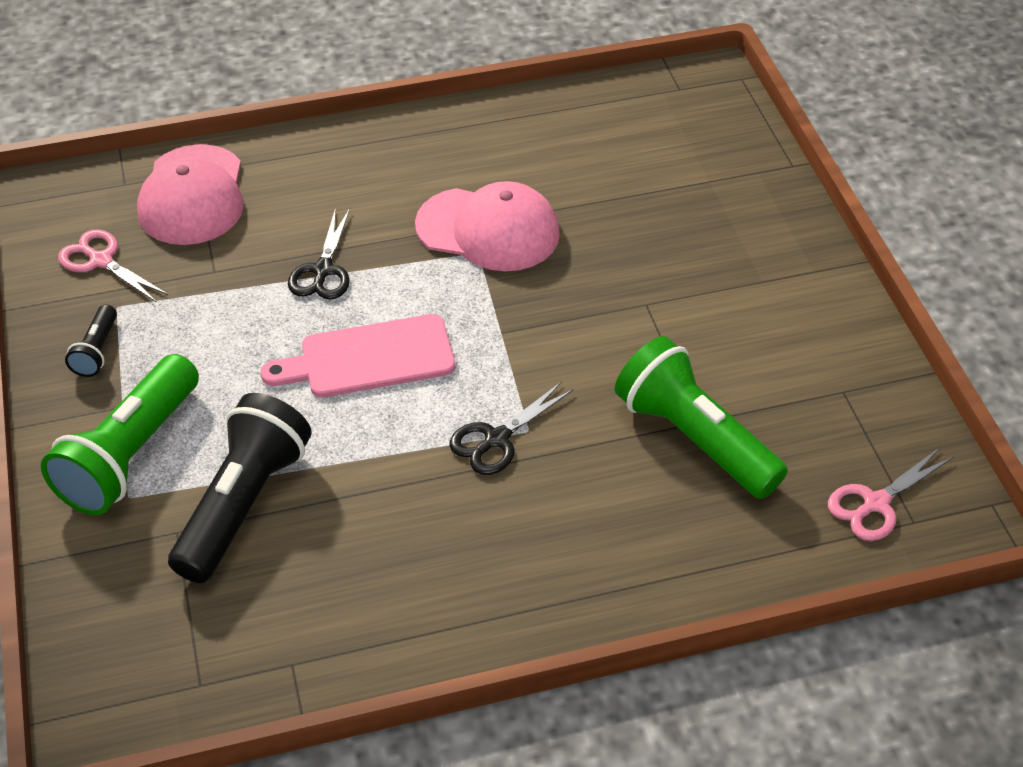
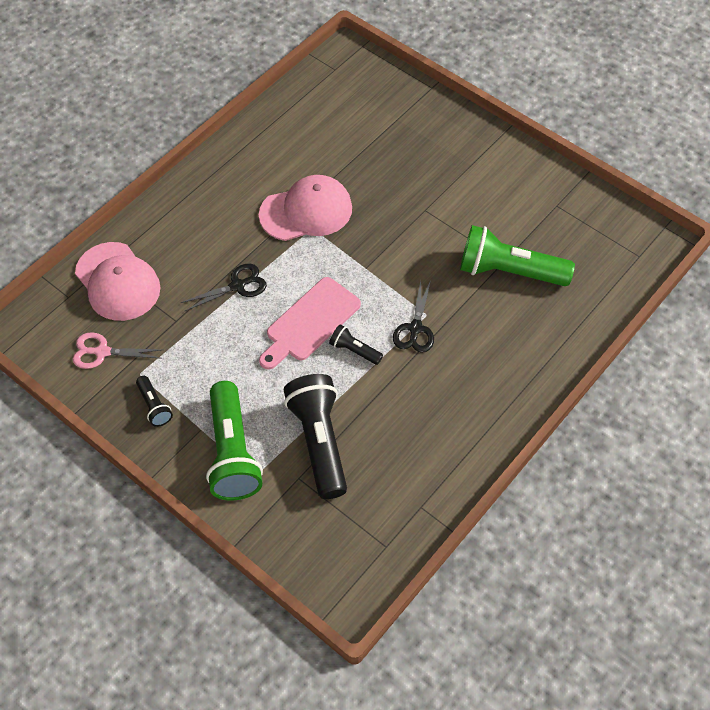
camera: 35 degrees left, 10 degrees up
(323, 270) = (237, 286): black scissors -> black scissors turned 90 degrees counterclockwise
(392, 421) = (354, 350): none -> black flashlight
(875, 503) = (616, 257): pink scissors -> none

